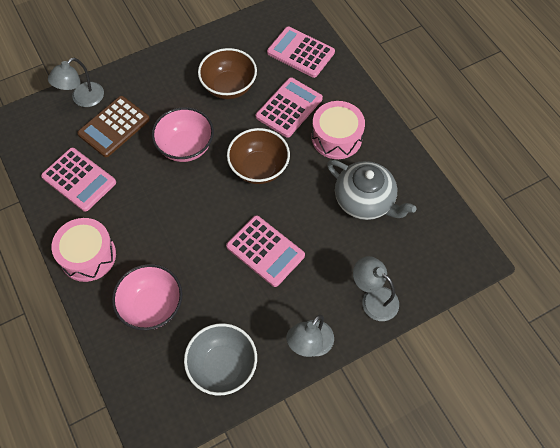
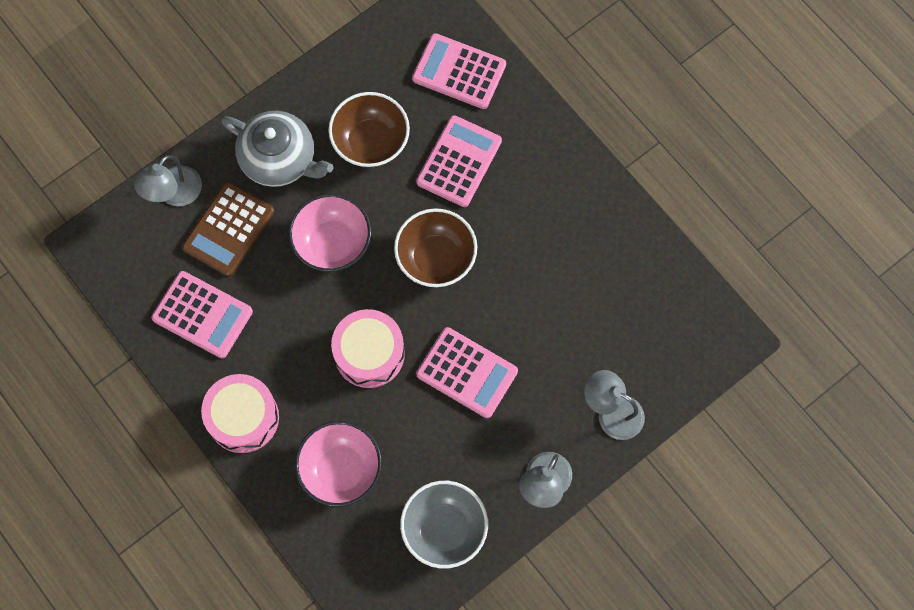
camera: 10 degrees left, 10 degrees up
(336, 137) = (530, 196): pink drum -> pink drum (369, 353)
(365, 200) = (582, 282): grey teapot -> grey teapot (279, 159)

